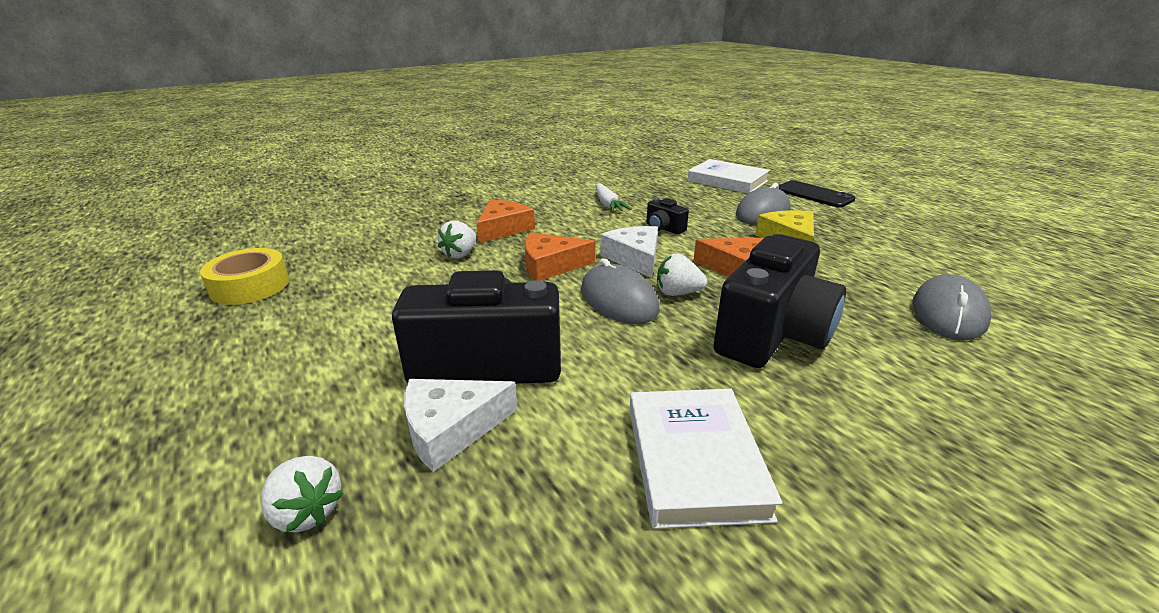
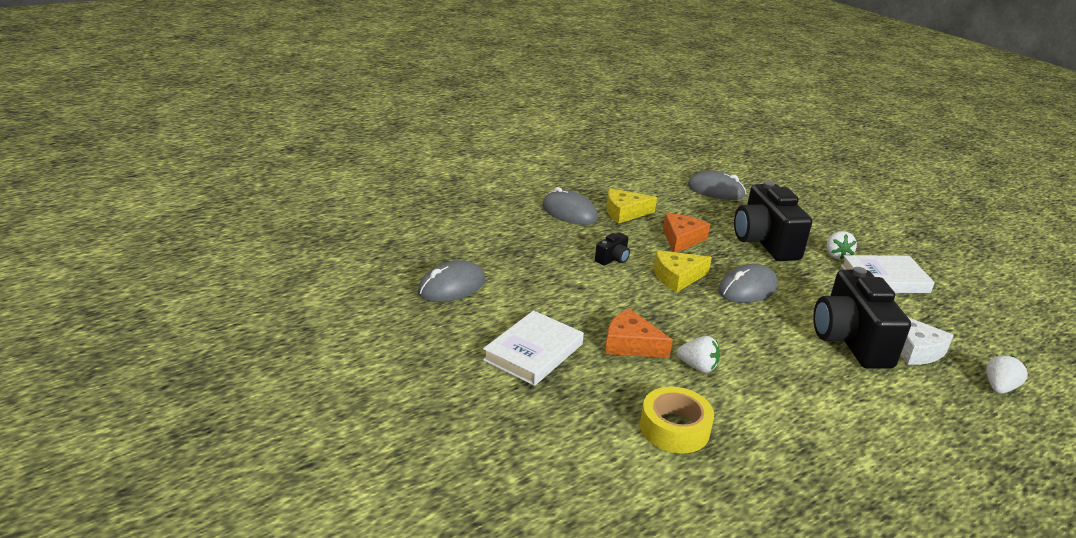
camera: 95 degrees left, 0 degrees up
(250, 286) = (817, 500): yellow tape -> yellow tape (674, 428)
(551, 266) = (704, 316): orange cheese -> none
(592, 174) = (452, 286): none -> grey mouse
(608, 204) = (555, 282): white carrot -> none
(635, 258) = (677, 277): white cheese -> yellow cheese
(677, 293) = (727, 265): white strawberry -> white strawberry (836, 255)
(727, 181) = (483, 214): white book -> white book (533, 352)
(772, 335) = (765, 242): black camera -> black camera turned 135 degrees counterclockwise
(814, 194) = (523, 184): black phone -> none

